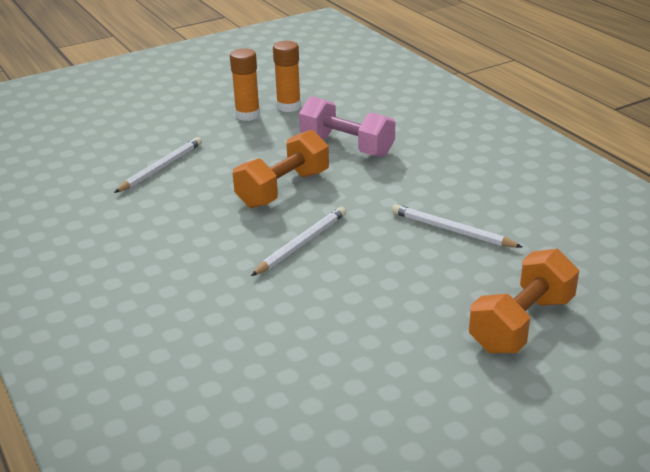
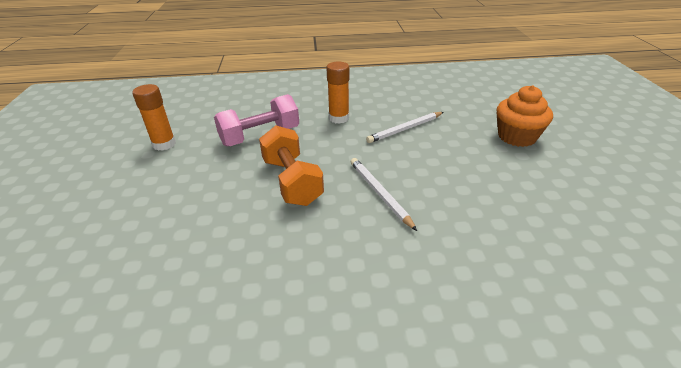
camera: 65 degrees left, 5 degrees up
(161, 167) = (175, 246): white pencil -> none
(247, 115) = (148, 168): orange glue stick -> orange glue stick (339, 118)
(522, 324) = (516, 137): orange dumbbell -> orange cupcake

